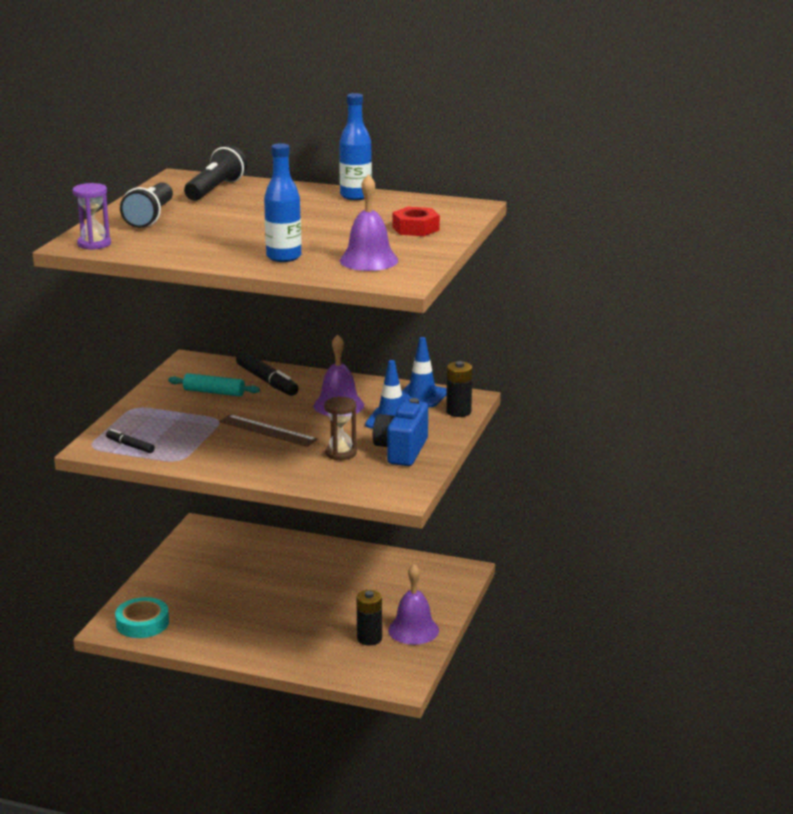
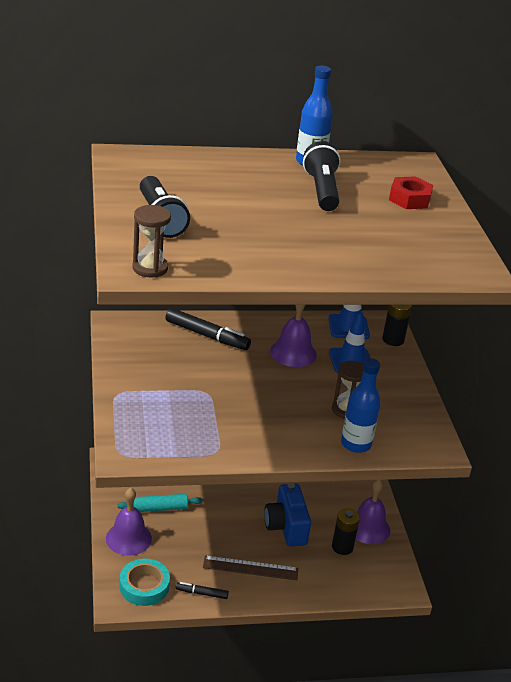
camera: 30 degrees left, 10 degrees up
(94, 244) = (150, 268): purple hourglass -> brown hourglass
(130, 446) = (157, 445): black marker -> black marker (201, 593)
(214, 392) = (173, 359): turquoise rolling pin -> turquoise rolling pin (160, 508)
(215, 189) = (176, 169): black flashlight -> black flashlight (322, 190)
(267, 431) = (261, 397): brown ruler -> brown ruler (250, 568)
(284, 257) = (346, 257): blue bottle -> blue bottle (356, 444)
(369, 260) = (422, 249): purple bell -> purple bell (128, 538)
(401, 450) = (390, 395): blue camera -> blue camera (286, 527)

